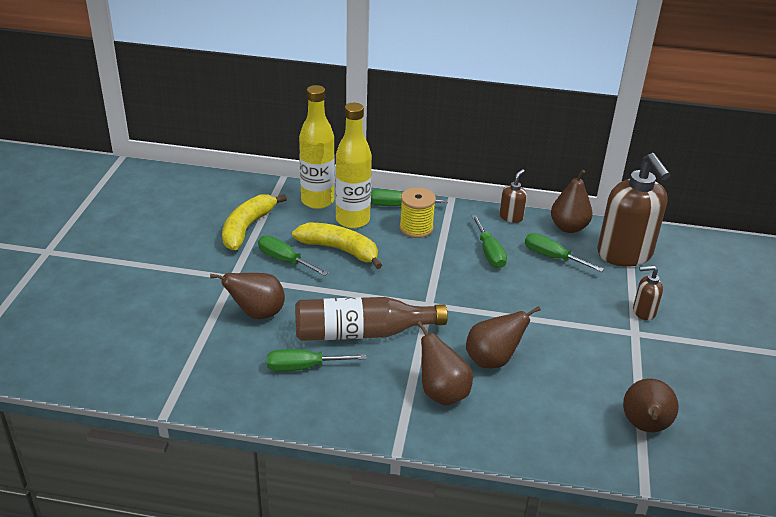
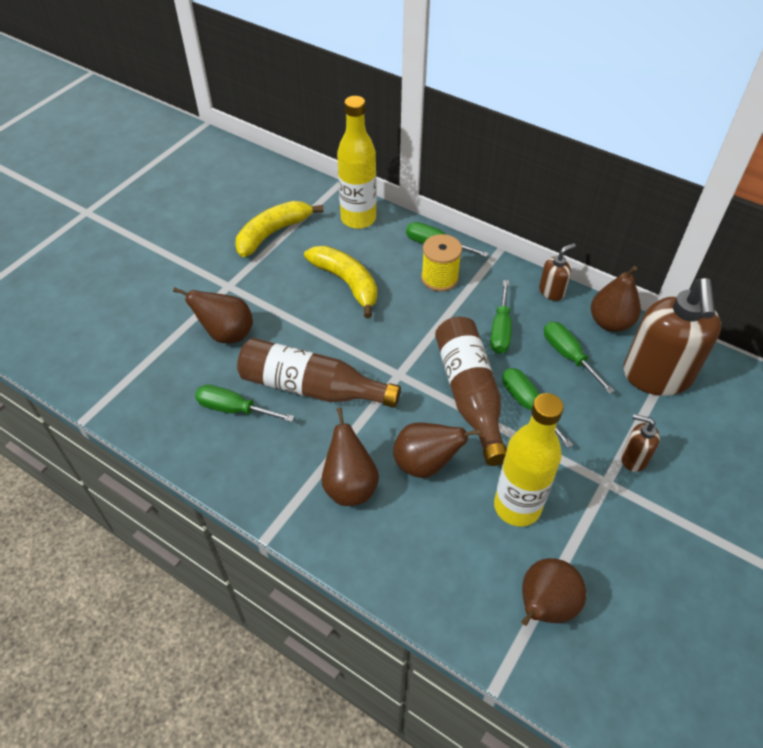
camera: 25 degrees right, 15 degrees up
(285, 260) = (287, 280): green screwdriver -> green screwdriver (527, 404)
(352, 220) = (380, 251): yellow bottle -> yellow bottle (517, 506)
(495, 303) = (470, 394): none -> brown bottle

